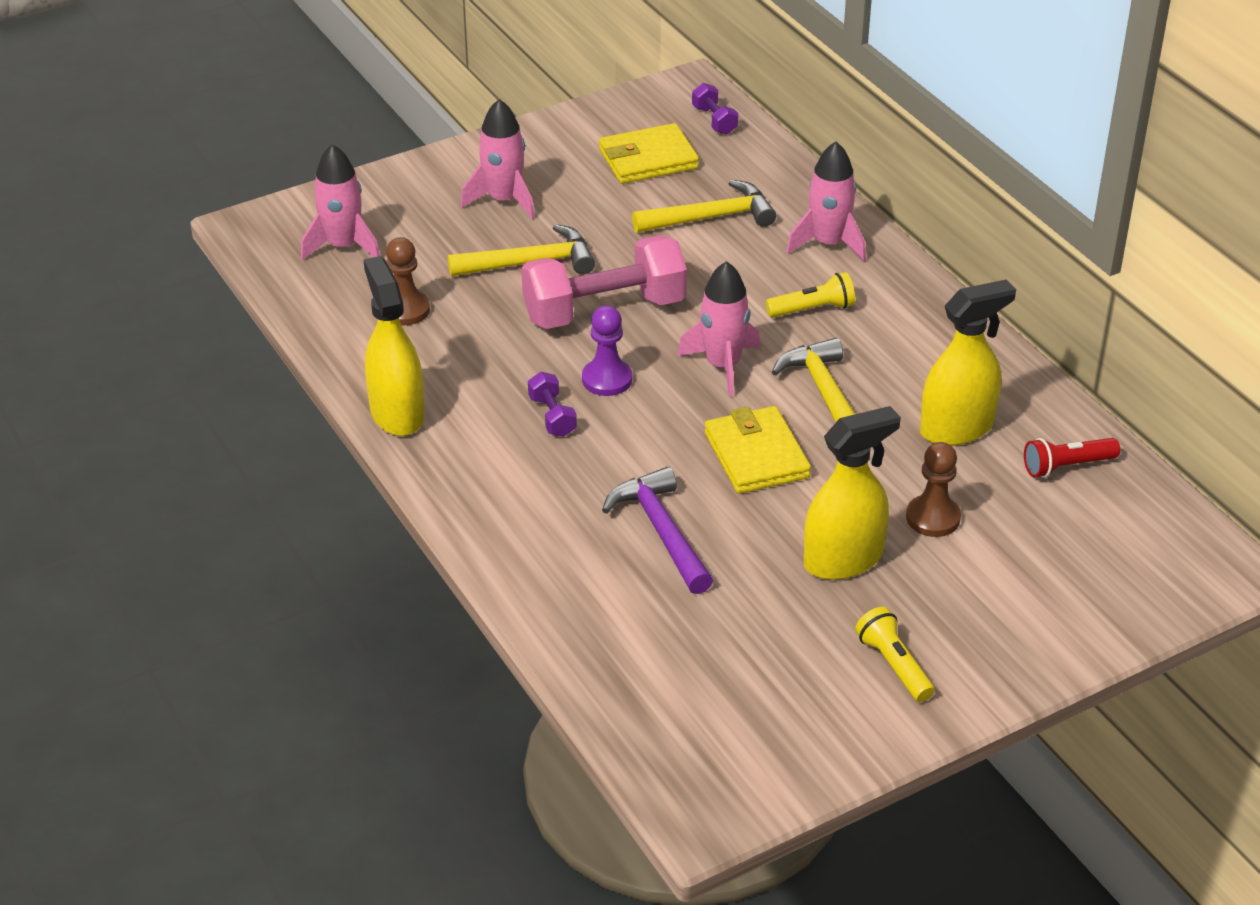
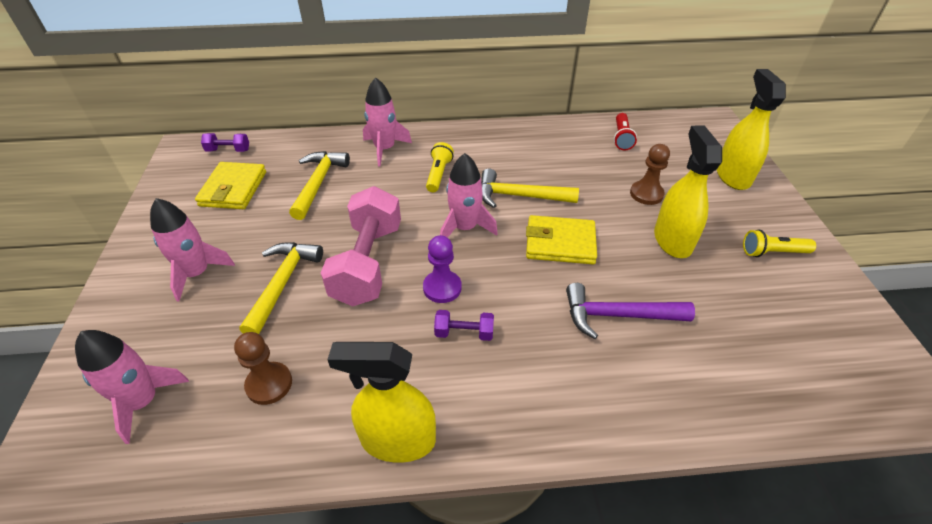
camera: 65 degrees left, 5 degrees up
(957, 428) = (574, 160): yellow spray bottle -> yellow spray bottle (732, 176)

